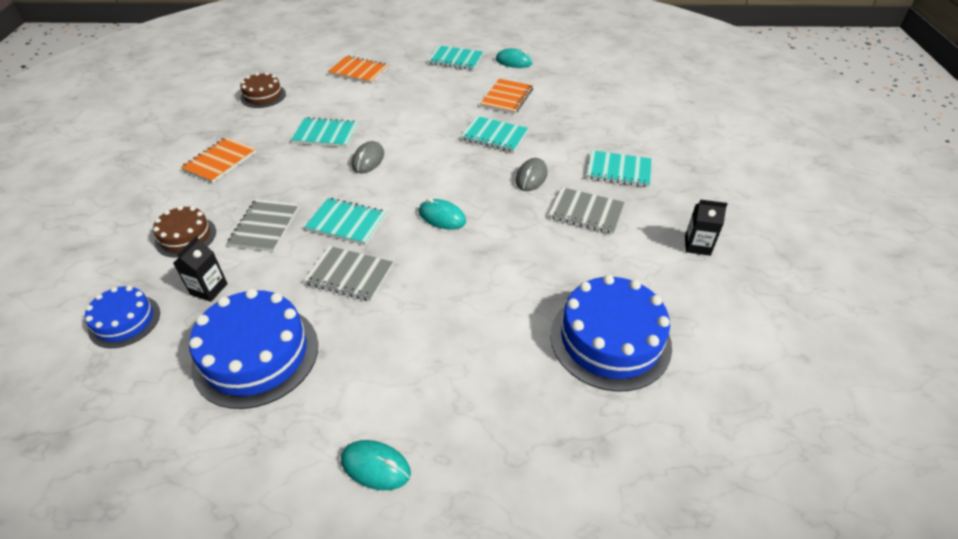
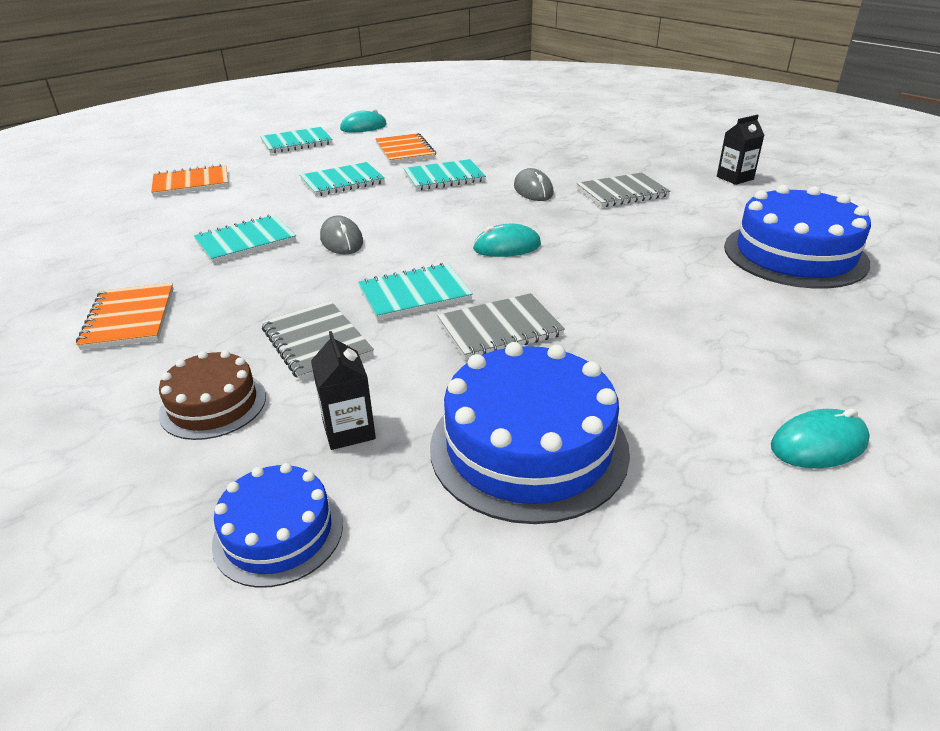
camera: 40 degrees left, 10 degrees down
(263, 96) = (85, 242): brown cake -> none
(619, 170) = (595, 160): turquoise notebook -> turquoise notebook (342, 181)

